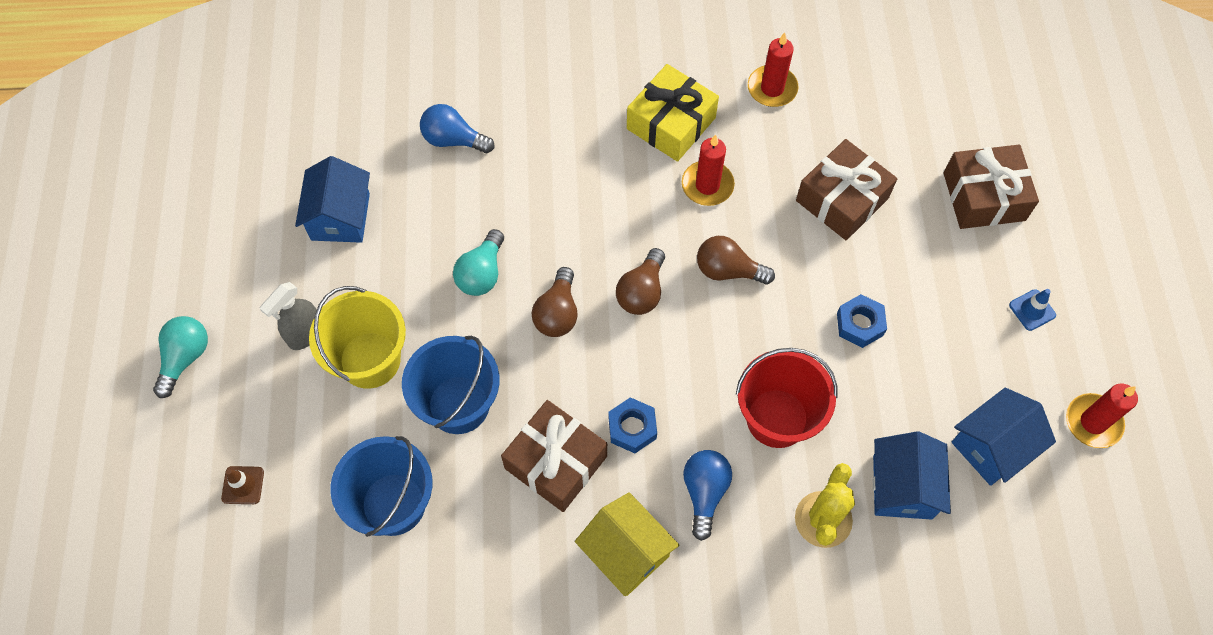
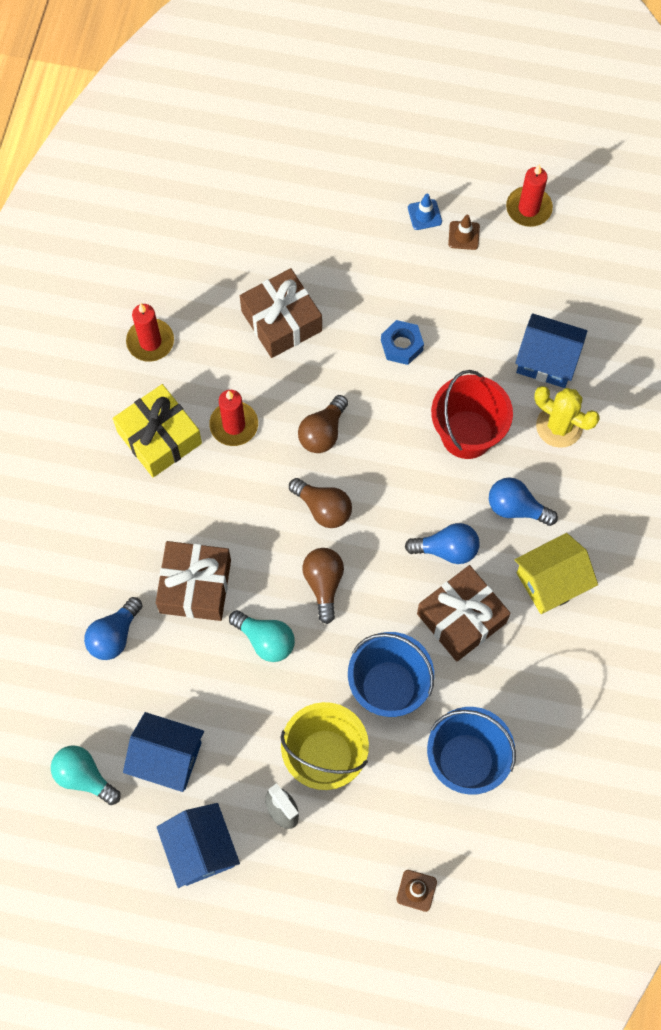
camera: 75 degrees left, 5 degrees up
(185, 358) = (276, 928): turquoise light bulb -> turquoise light bulb (84, 777)
(557, 313) = (324, 584): brown light bulb -> brown light bulb turned 120 degrees counterclockwise
(632, 428) = (447, 549): blue nut -> blue light bulb
(984, 197) = (312, 212): brown gift -> brown gift (195, 586)
(992, 446) = (530, 285): blue house -> blue house (200, 849)
(1024, 358) = (464, 235): none -> brown traffic cone

